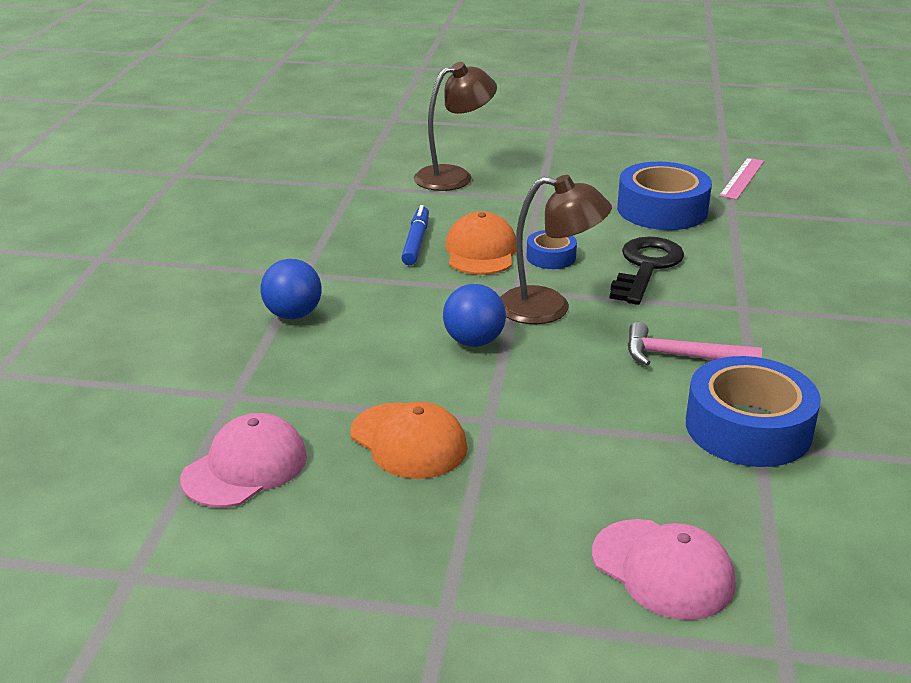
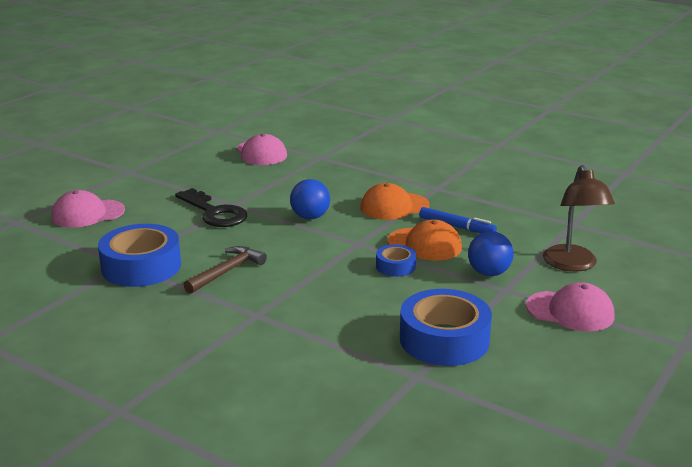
camera: 115 degrees right, 5 degrees down
(293, 315) = (387, 179): blue ball -> blue ball (489, 273)
(408, 441) = (239, 185): orange cap -> orange cap (394, 206)
(548, 169) = (570, 311): none -> pink cap
(549, 308) = (325, 247): brown lamp -> none
(646, 267) = (349, 297): black key -> black key (214, 212)
(681, 356) = (227, 271): pink hammer -> brown hammer
(742, 178) = (490, 416): pink ruler -> none

